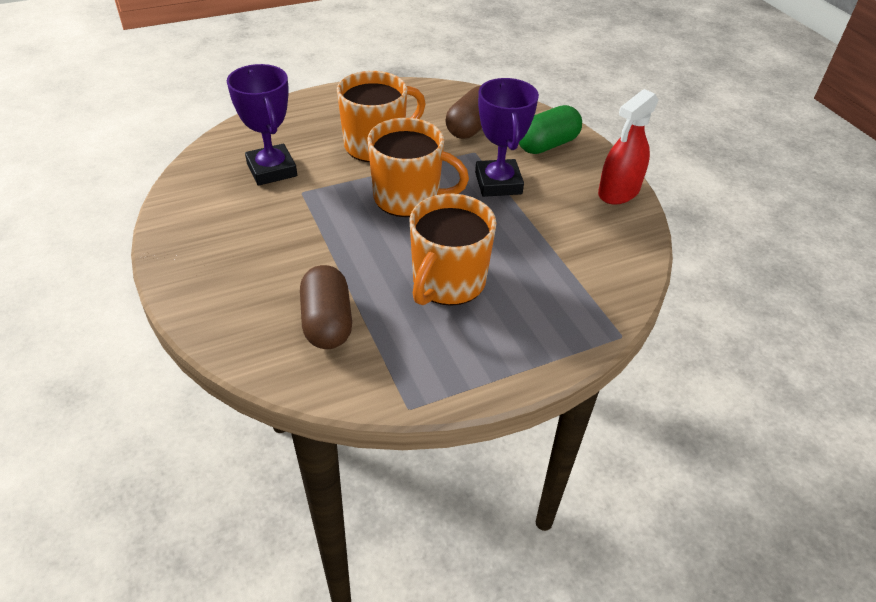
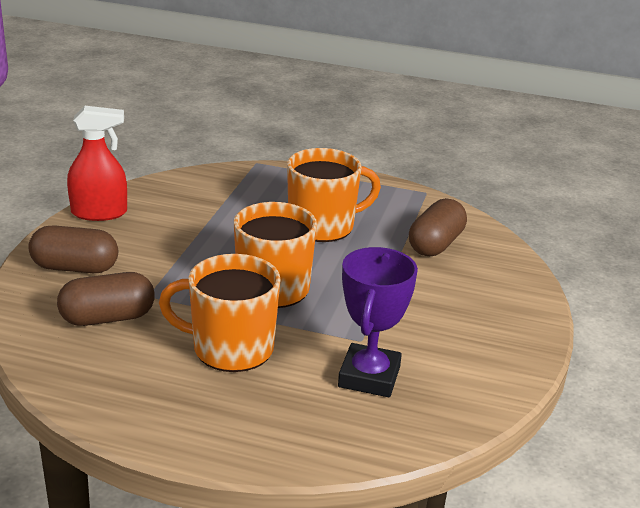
camera: 140 degrees left, 15 degrees down
(498, 183) = (177, 262): purple trophy -> none
(547, 145) = (75, 268): green capsule -> brown capsule

